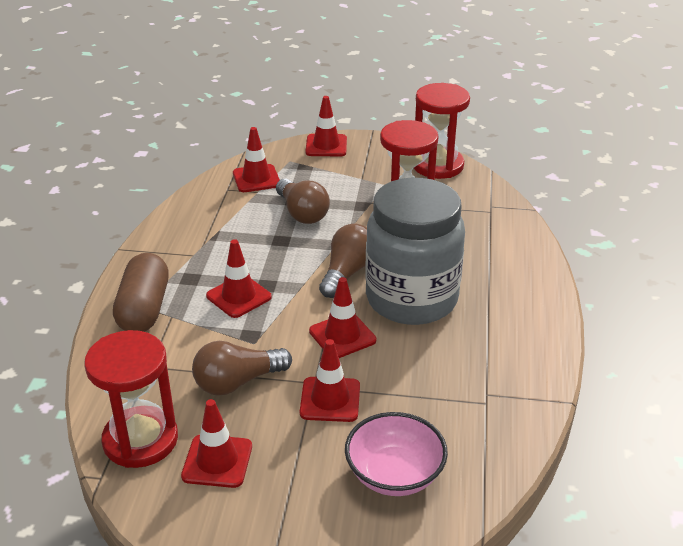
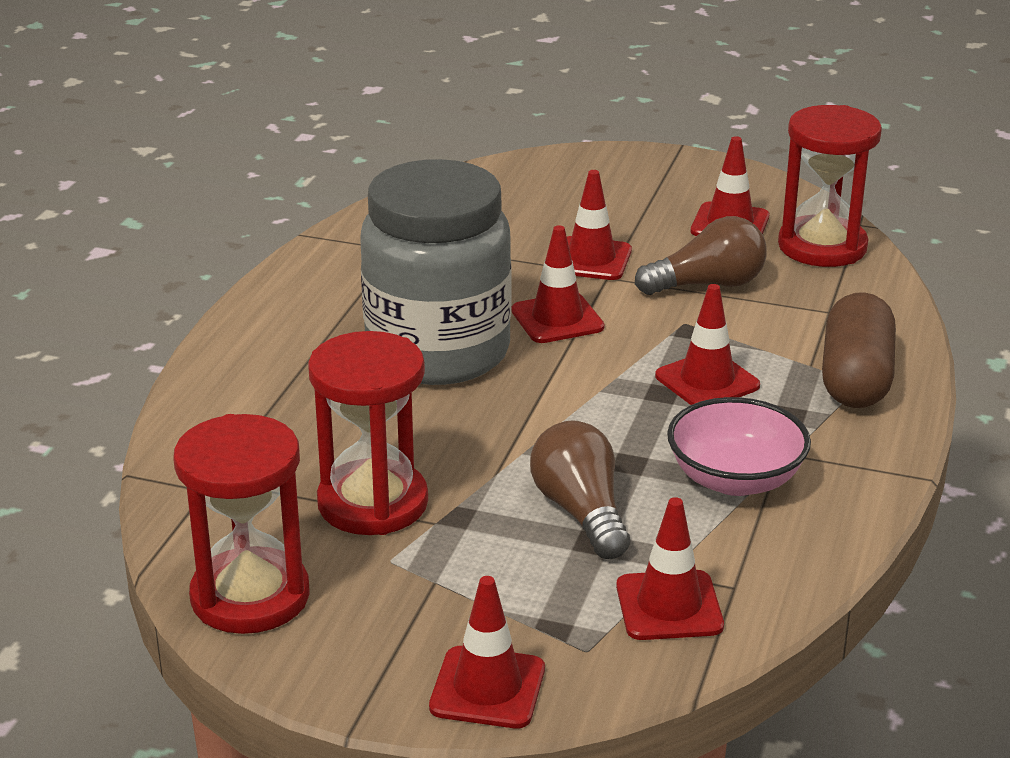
camera: 170 degrees left, 5 degrees down
(347, 273) = (524, 398): brown light bulb -> none
(394, 474) = (535, 200): pink bowl -> pink bowl (735, 479)

